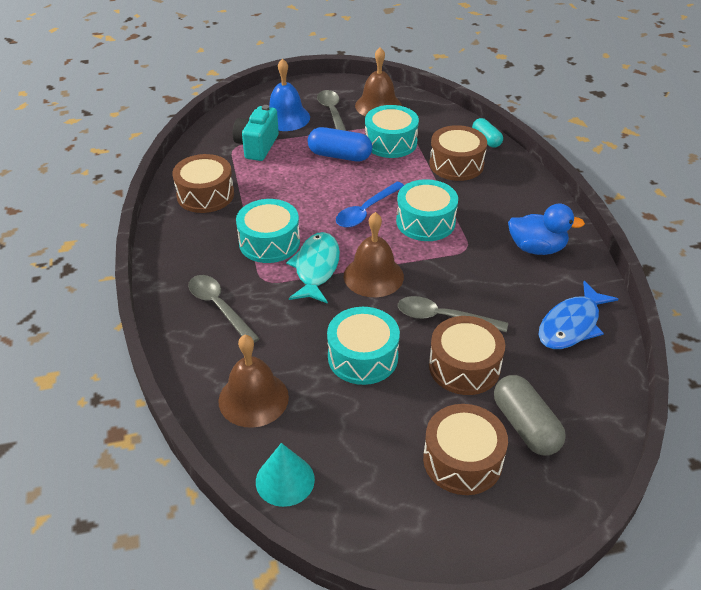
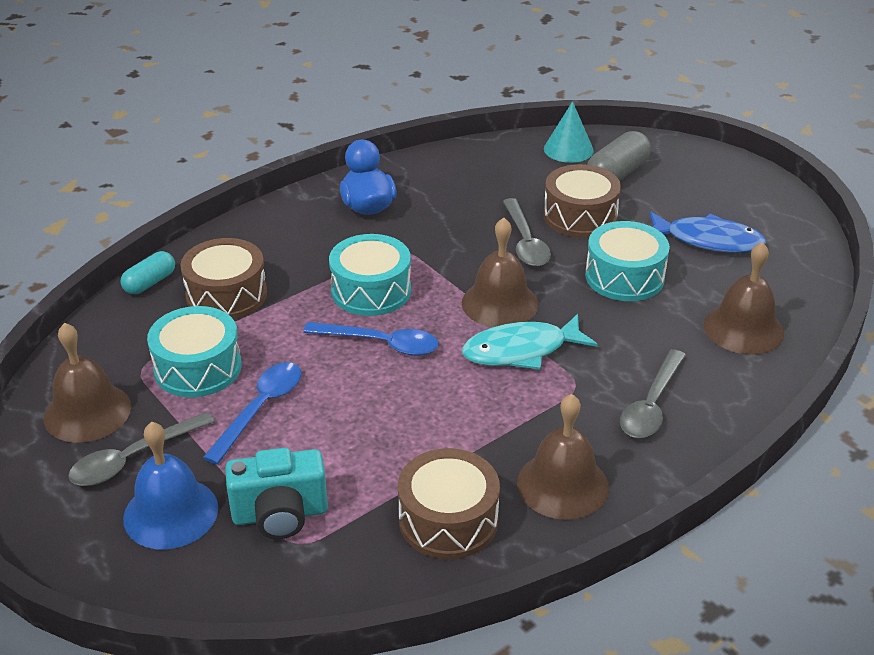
camera: 115 degrees left, 5 degrees down
(191, 242) = (562, 484): none -> brown bell
(269, 242) = (505, 408): turquoise drum -> none
(285, 480) = (802, 279): turquoise cone -> turquoise cone (568, 149)
(339, 156) = (260, 409): blue capsule -> blue spoon
(462, 460) = (683, 196): brown drum -> none
(571, 325) = (472, 170): blue fish -> blue fish (708, 240)

